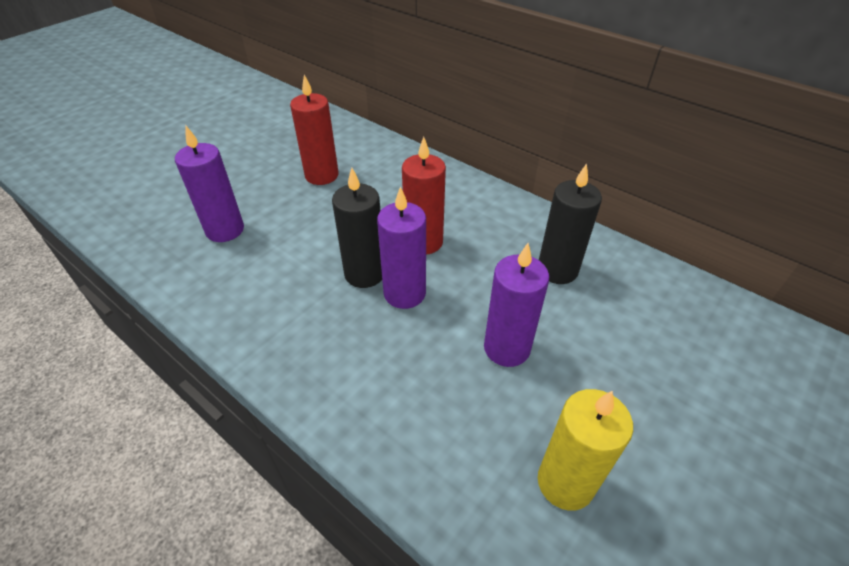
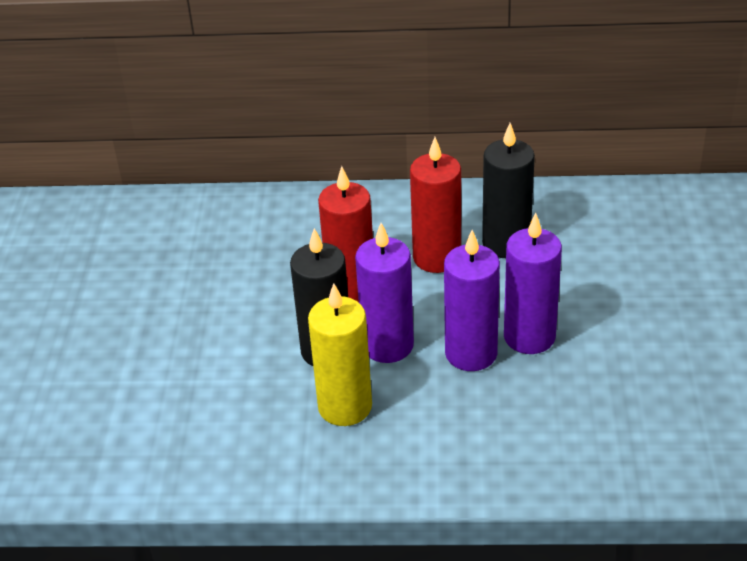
camera: 35 degrees left, 5 degrees down
(225, 230) = (111, 398): purple candle -> purple candle (471, 353)
(321, 175) = (149, 279): red candle -> red candle (437, 258)
(565, 482) = (667, 405): yellow candle -> yellow candle (345, 406)

